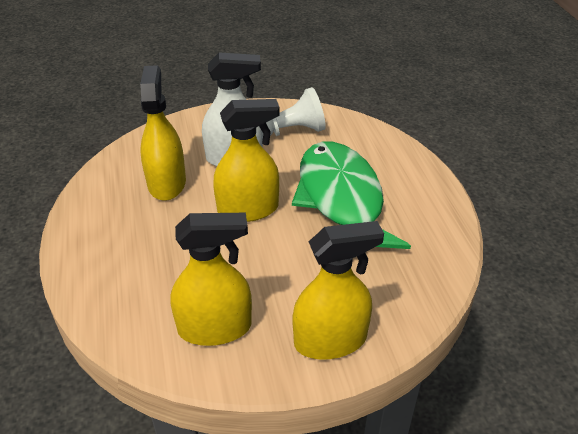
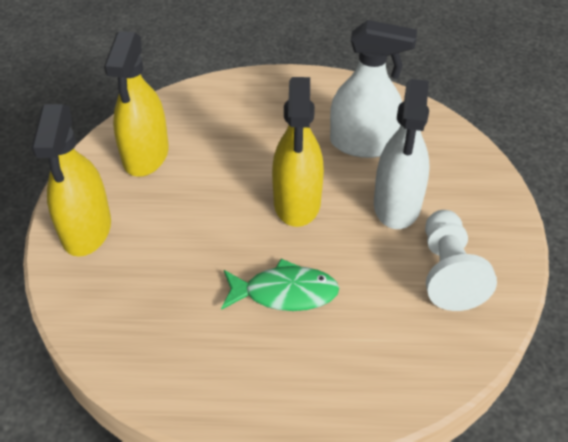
camera: 105 degrees right, 5 degrees up
(167, 183) = (363, 144): yellow spray bottle -> white spray bottle
(341, 199) = (285, 293): green fish -> green fish, size x0.52

